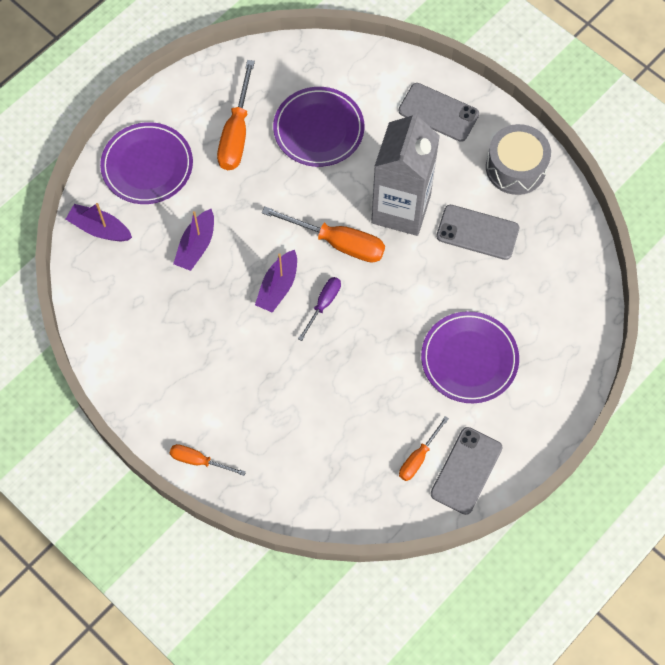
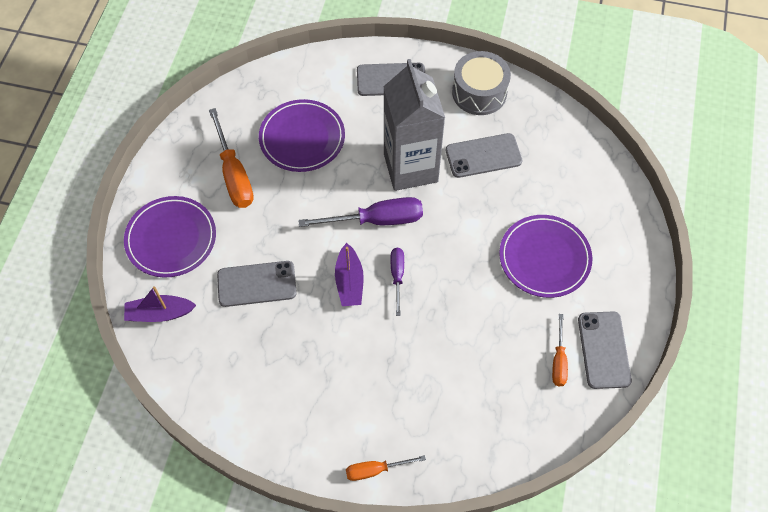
camera: 30 degrees left, 5 degrees down
(196, 246) = (257, 284): purple boat -> grey phone
(338, 242) = (376, 220): orange screwdriver -> purple screwdriver

